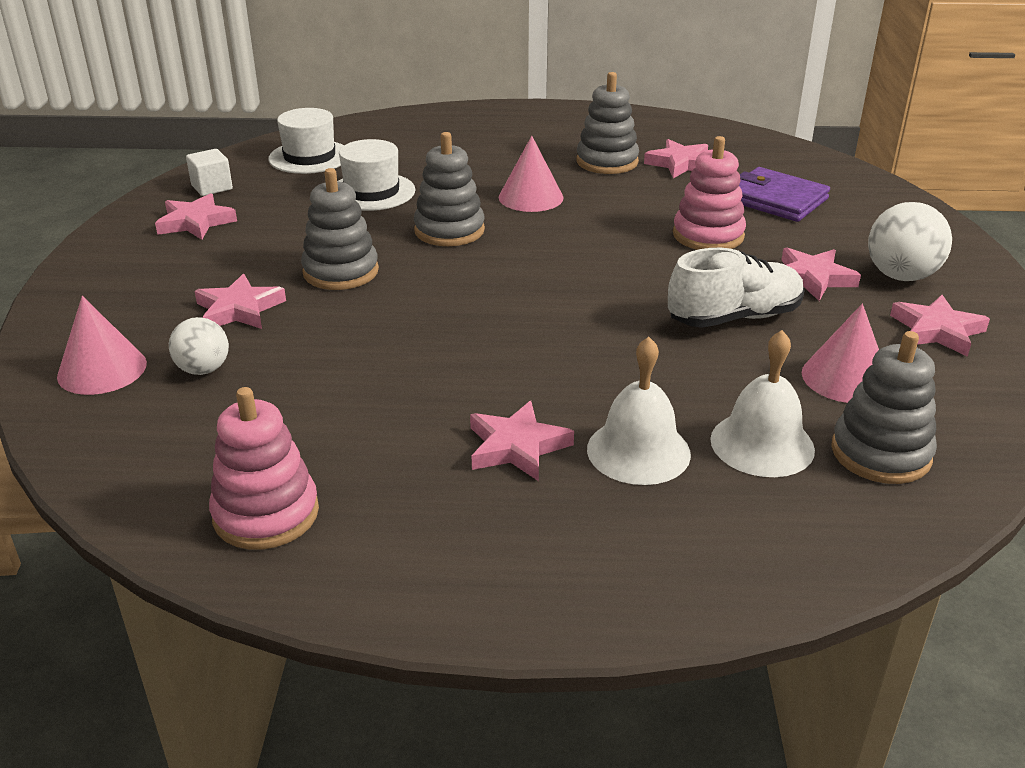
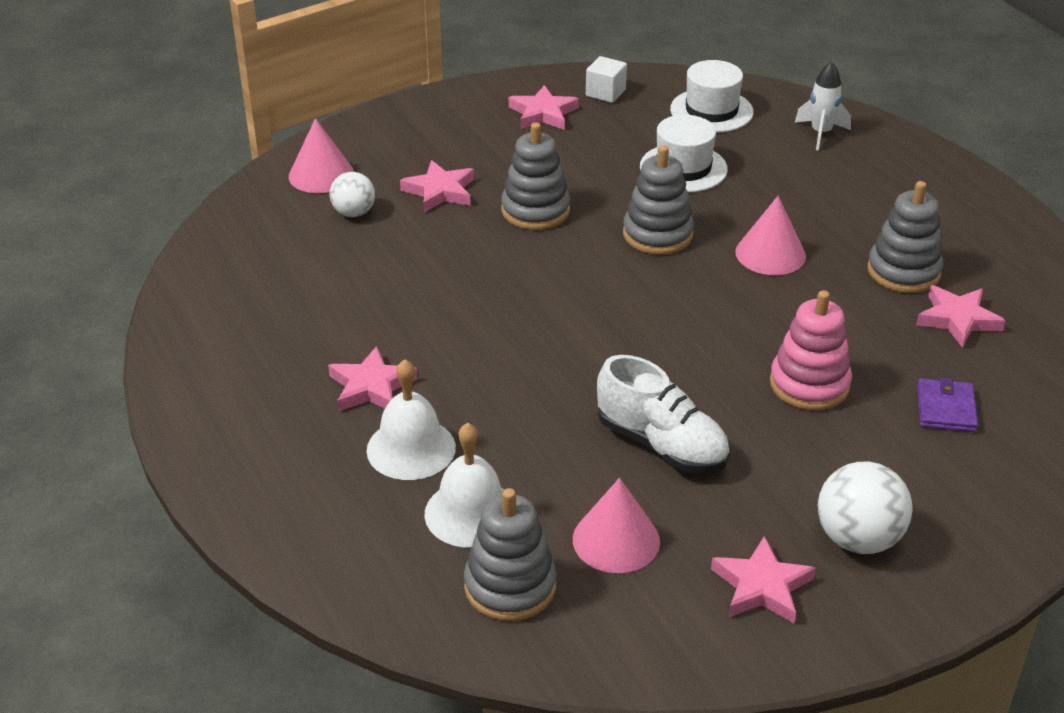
camera: 60 degrees right, 5 degrees up
(266, 514) = (224, 309): pink stacking toy -> none
(402, 132) = (820, 133): none -> white rocket
(776, 200) = (945, 409): purple wallet -> purple wallet, size x0.64
(812, 278) = (789, 476): pink star -> none

